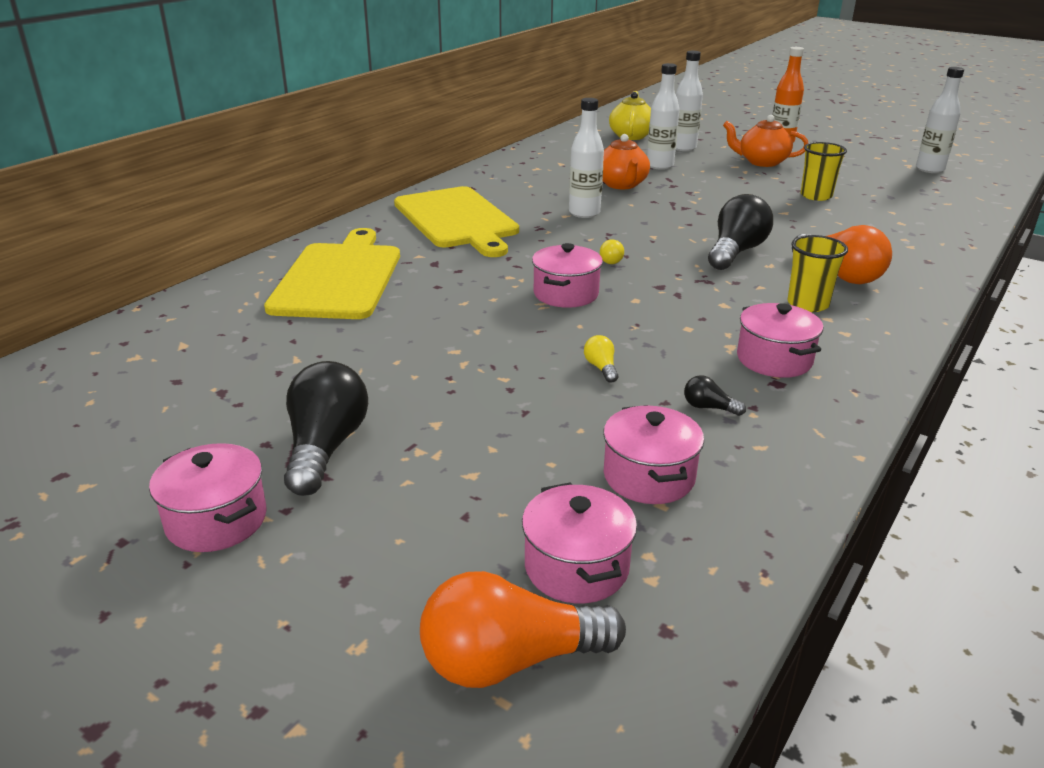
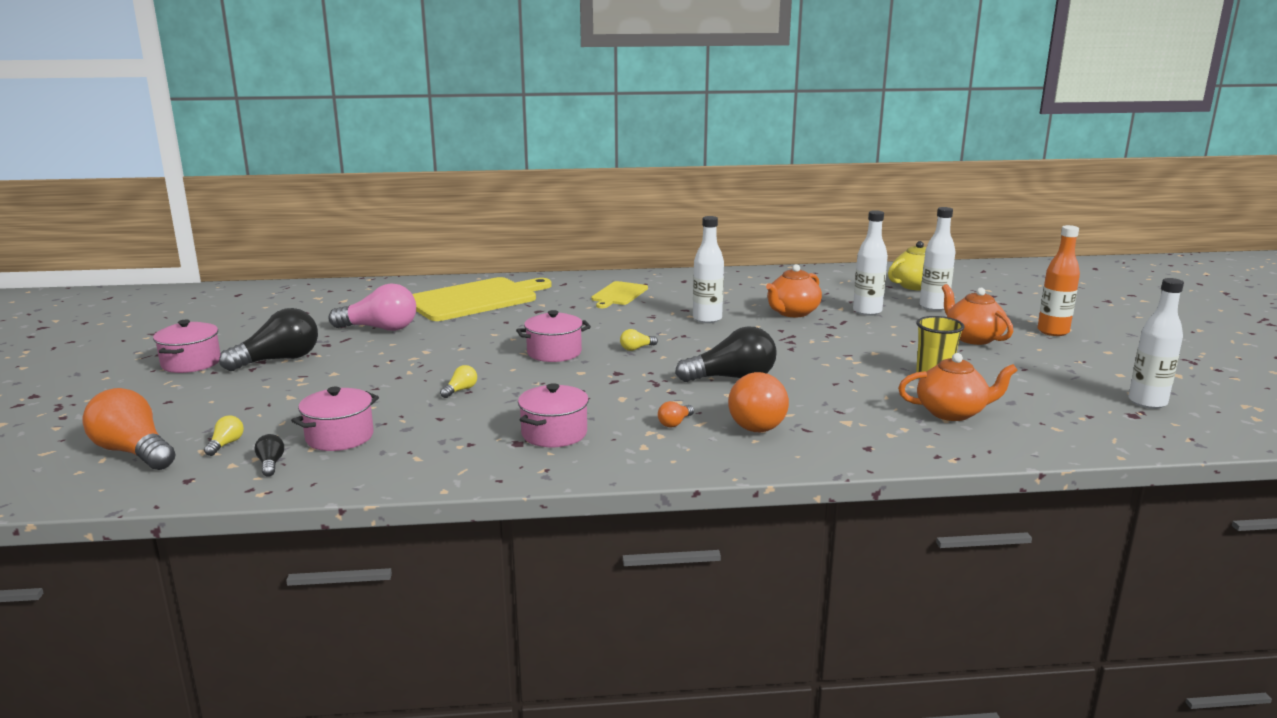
camera: 50 degrees right, 10 degrees down
(332, 353) = (380, 328): none -> pink light bulb
(457, 220) = (618, 294): yellow cutting board -> yellow cutting board, size x0.52
(576, 567) = (226, 444): pink pot -> yellow light bulb
(709, 407) = (450, 431): black light bulb -> black light bulb (270, 464)
(807, 304) = (675, 423): yellow cup -> orange light bulb
(891, 216) = (952, 412): none -> orange teapot

